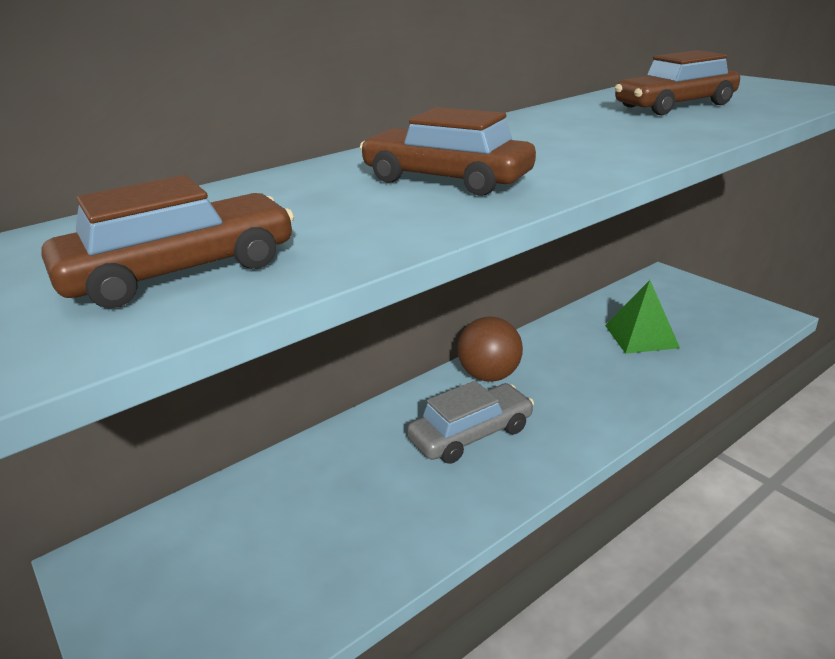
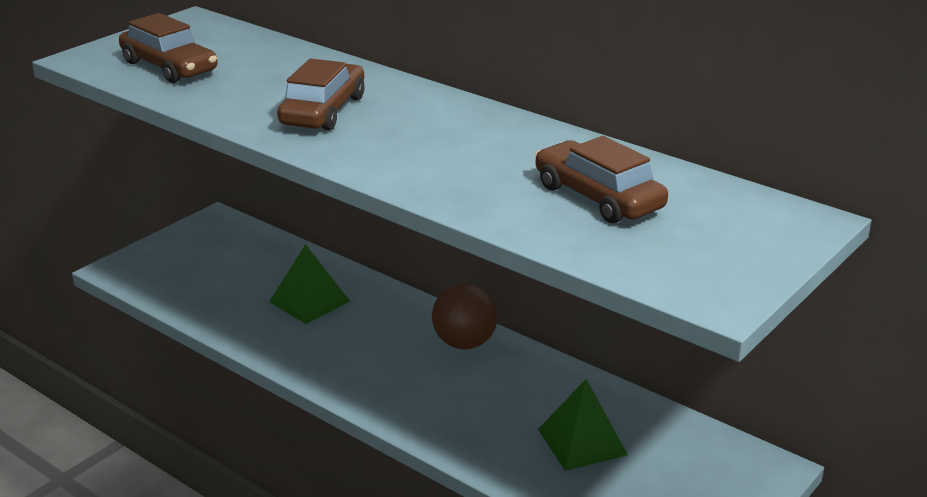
camera: 75 degrees right, 0 degrees up
(371, 474) = (309, 301): none -> green pyramid
(471, 434) = (369, 341): grey car -> none

